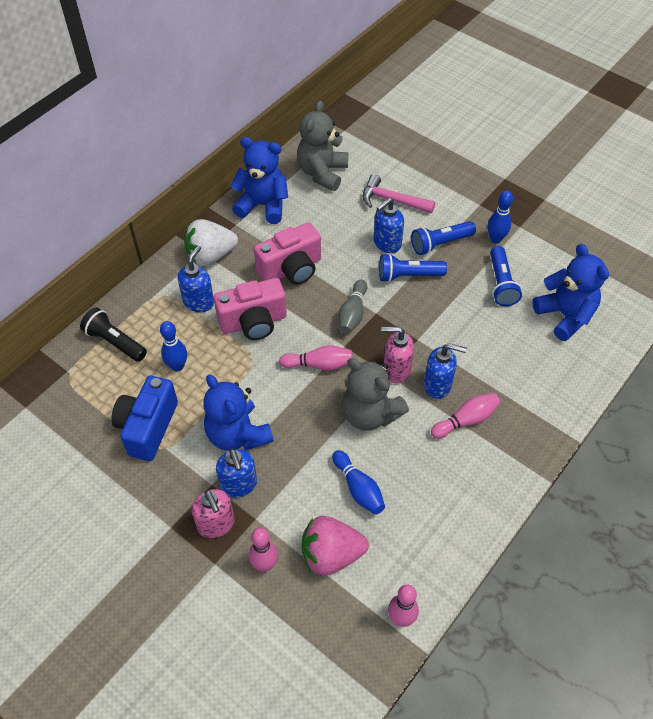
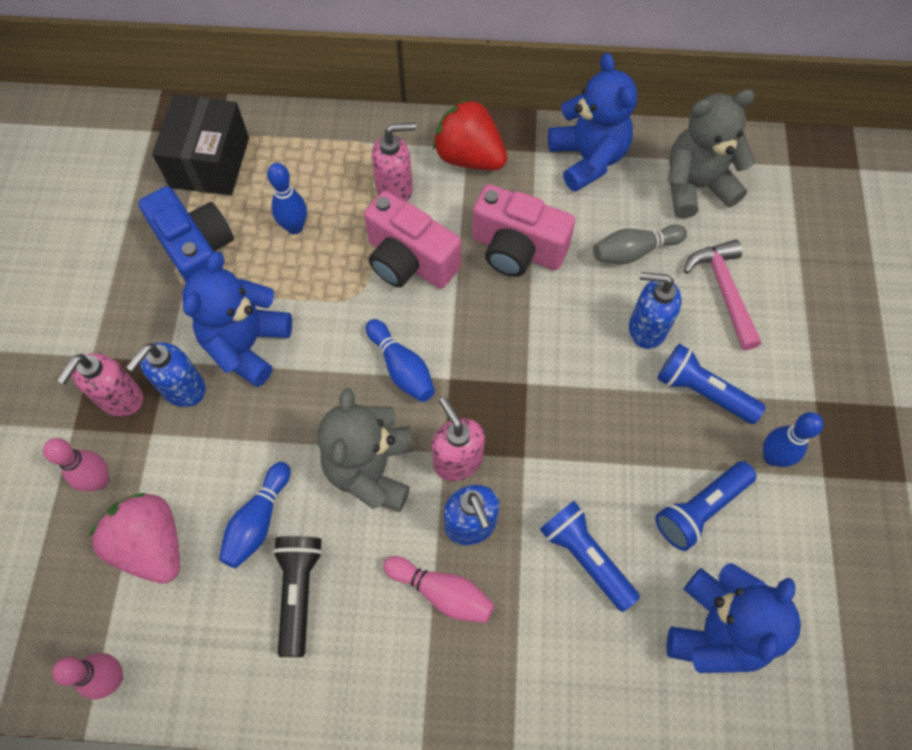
camera: 55 degrees right, 10 degrees up
(85, 386) = (209, 162): none -> black box
(115, 342) = (283, 149): black flashlight -> black flashlight (299, 592)
(148, 427) = (198, 253): blue camera -> blue camera turned 75 degrees clockwise
(199, 302) = (395, 189): blue soap dispenser -> pink soap dispenser
(210, 255) = (469, 157): white strawberry -> red strawberry
(319, 364) = (401, 368): pink bowling pin -> blue bowling pin
(352, 314) = (504, 358): grey bowling pin -> grey bowling pin (634, 251)
(408, 275) = (616, 385): blue flashlight -> blue flashlight (585, 557)

